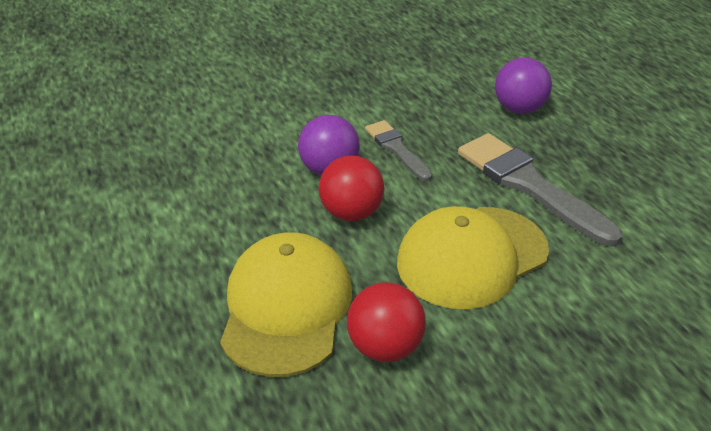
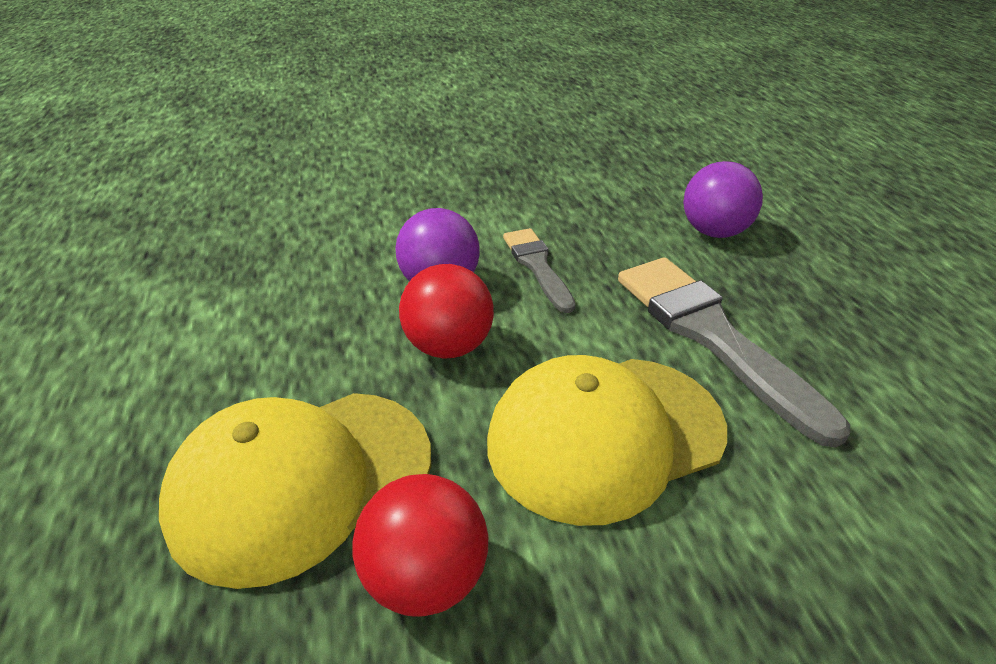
camera: 10 degrees right, 0 degrees up
(286, 308) = (301, 481): yellow cap -> yellow cap turned 135 degrees counterclockwise

